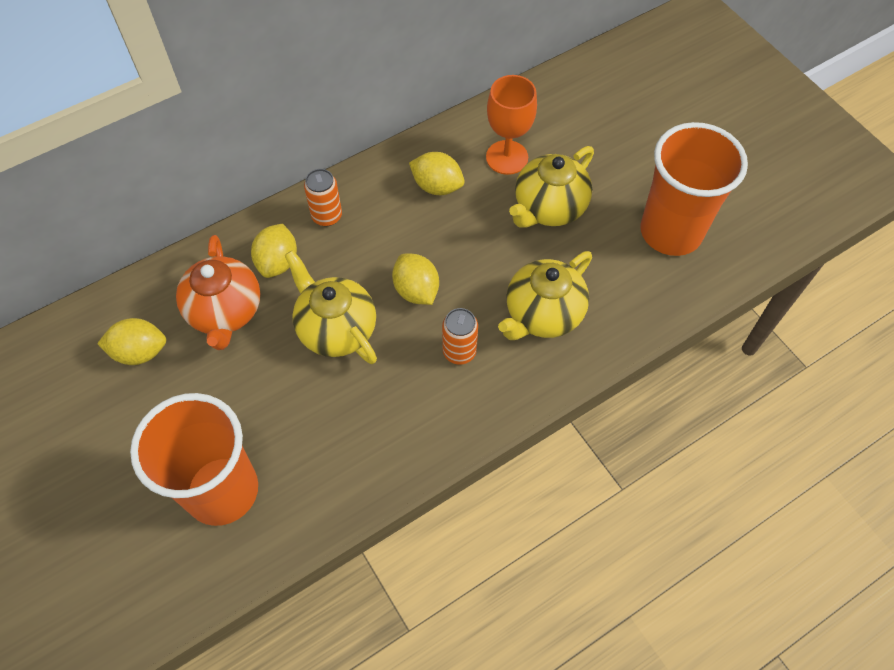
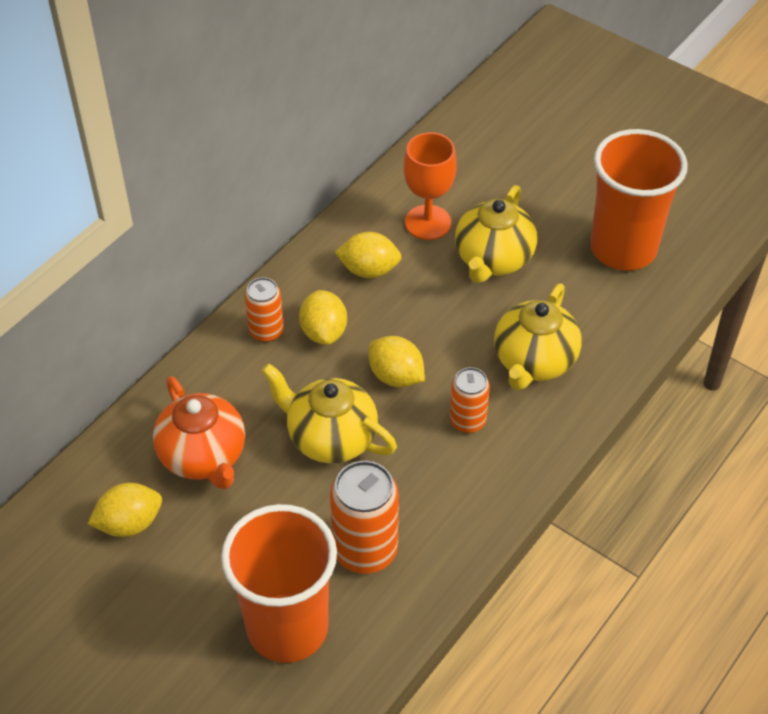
camera: 20 degrees left, 10 degrees down
(278, 262) = (236, 391): yellow lemon -> yellow lemon (324, 332)
(318, 442) = (365, 550): none -> orange can

